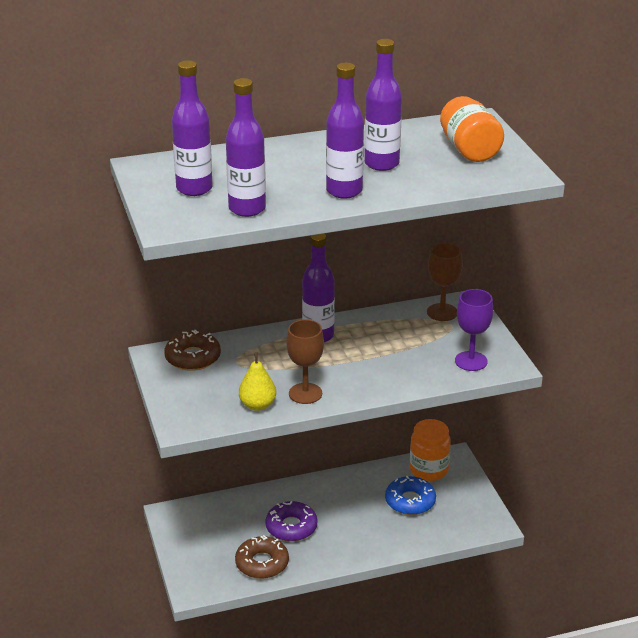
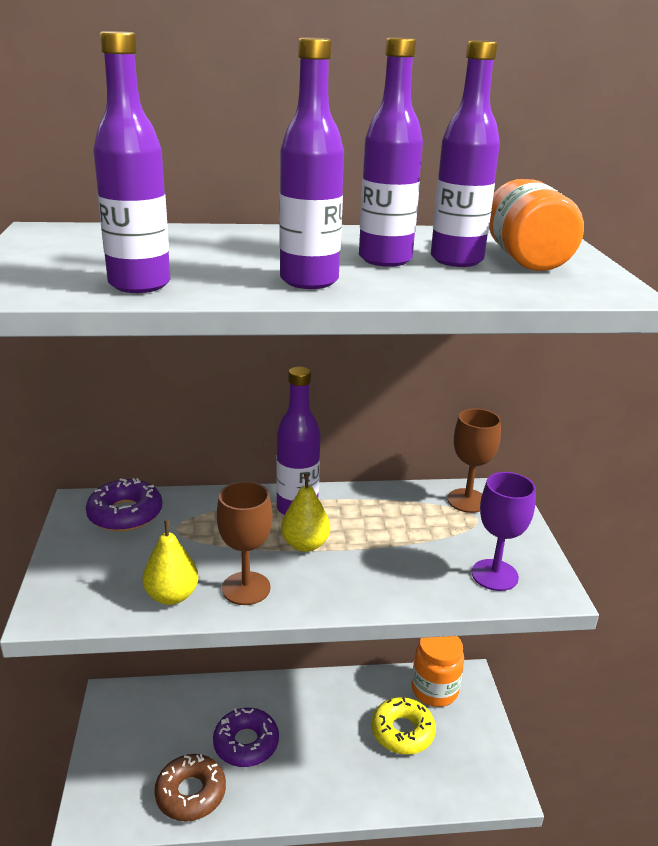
camera: 10 degrees right, 5 degrees down
(193, 357) = (125, 514): brown donut -> purple donut
(194, 189) = (86, 257): purple bottle -> purple bottle (456, 260)
(334, 360) = (305, 544): none -> yellow pear
(410, 501) = (402, 732): blue donut -> yellow donut

